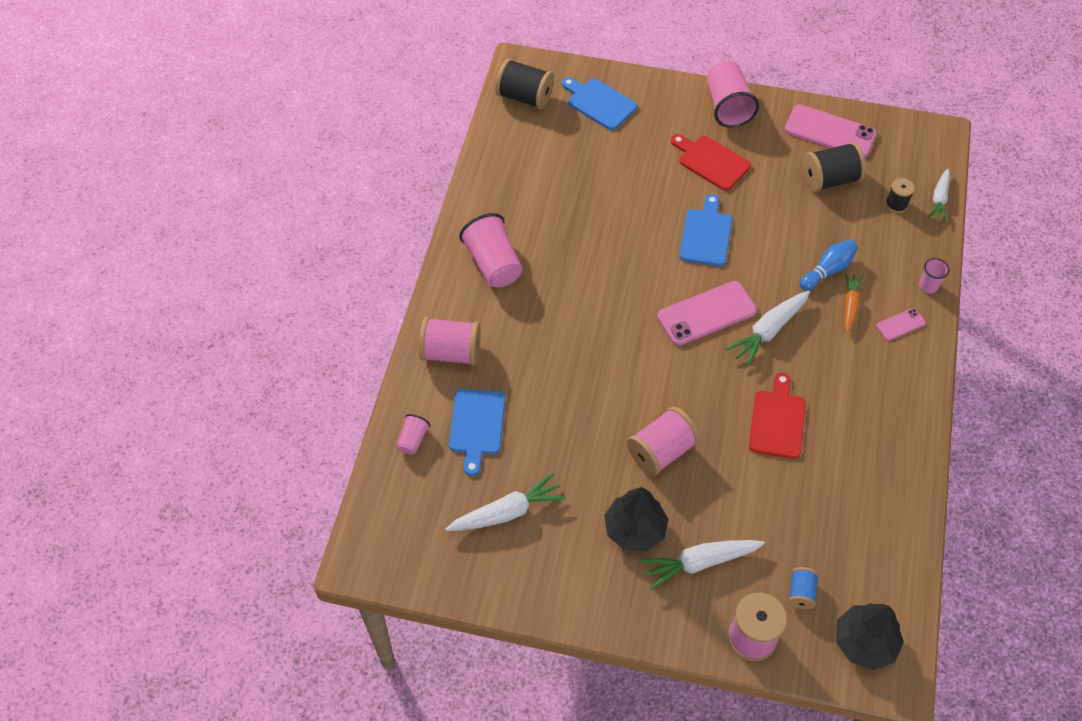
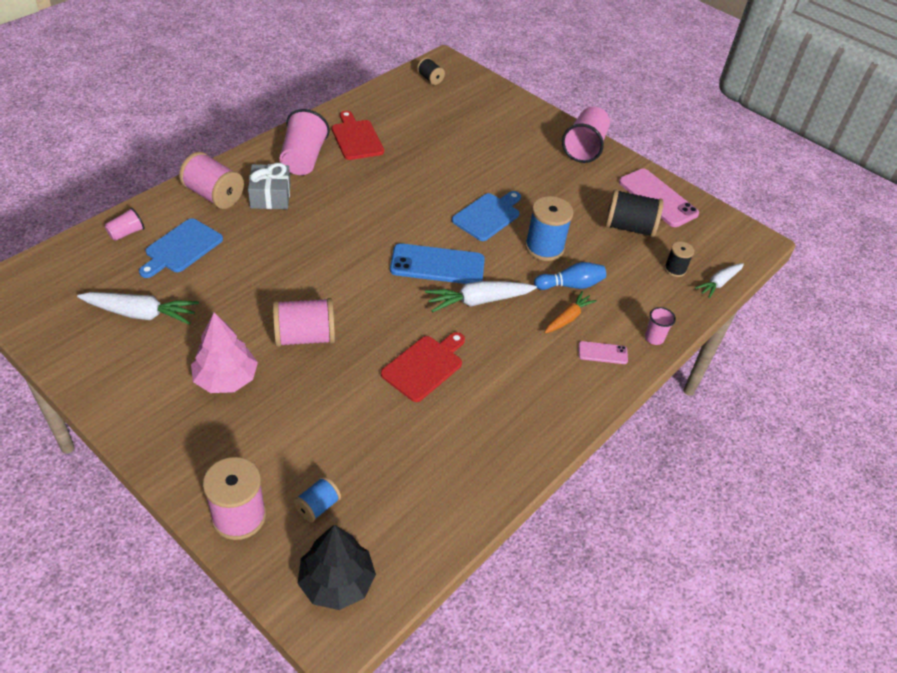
camera: 25 degrees right, 10 degrees down
(502, 323) = (270, 196): none -> grey gift
(525, 97) = (430, 79): black spool -> black spool, size x0.55
(599, 103) = (483, 104): blue cutting board -> none
(635, 529) = (226, 379): black tree -> pink tree
(699, 563) = (253, 433): white carrot -> none
(706, 313) = (437, 265): pink phone -> blue phone
(711, 161) = (537, 174): red cutting board -> red cutting board (356, 138)
(778, 242) = (544, 247): none -> blue spool

